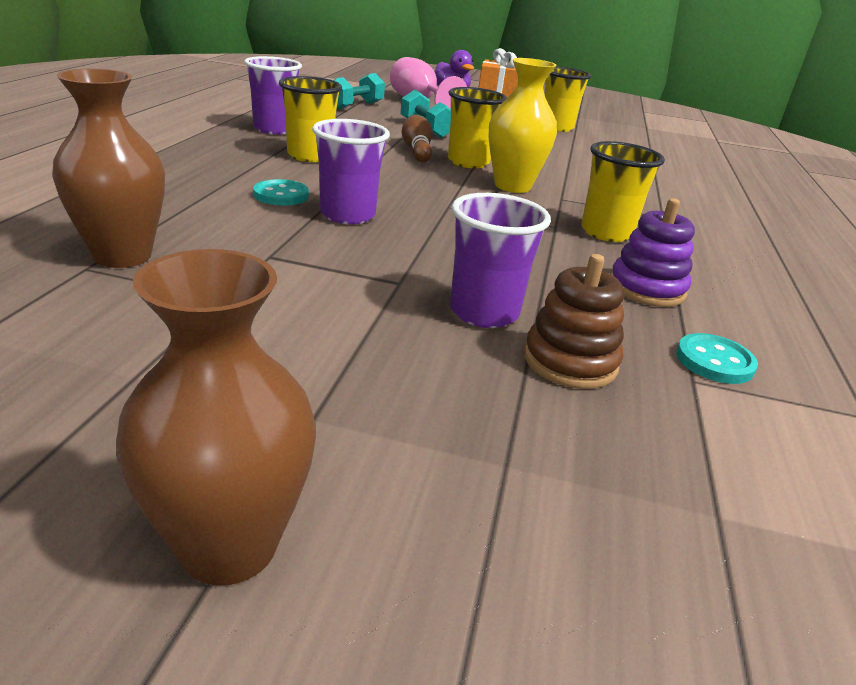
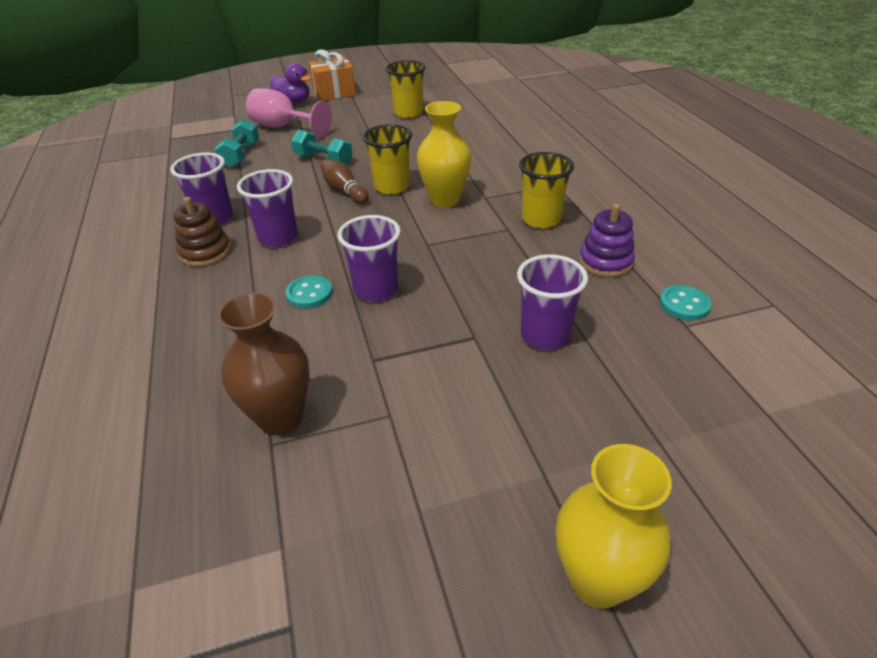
camera: 25 degrees left, 10 degrees up
(229, 546) = (597, 580): brown vase -> yellow vase
(310, 156) = (278, 237): yellow cup -> purple cup
(570, 361) = (622, 348): brown stacking toy -> brown stacking toy (205, 252)

